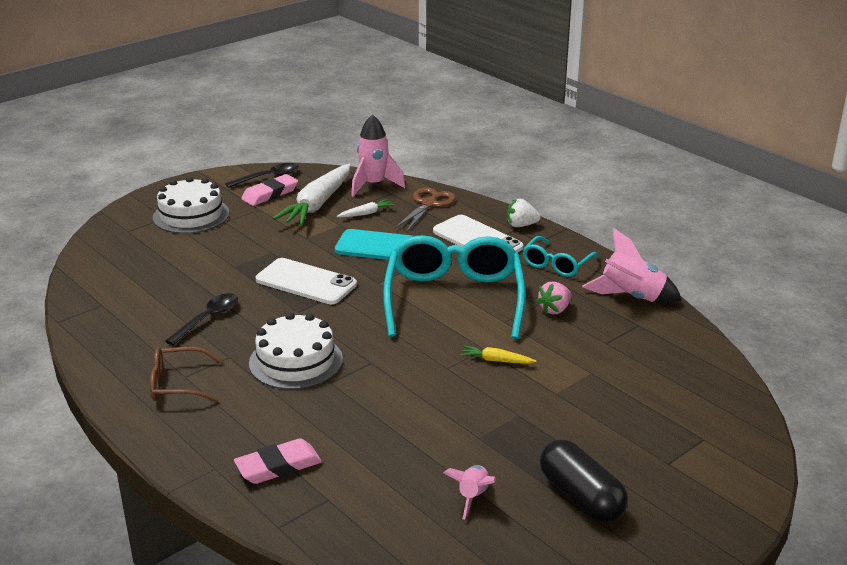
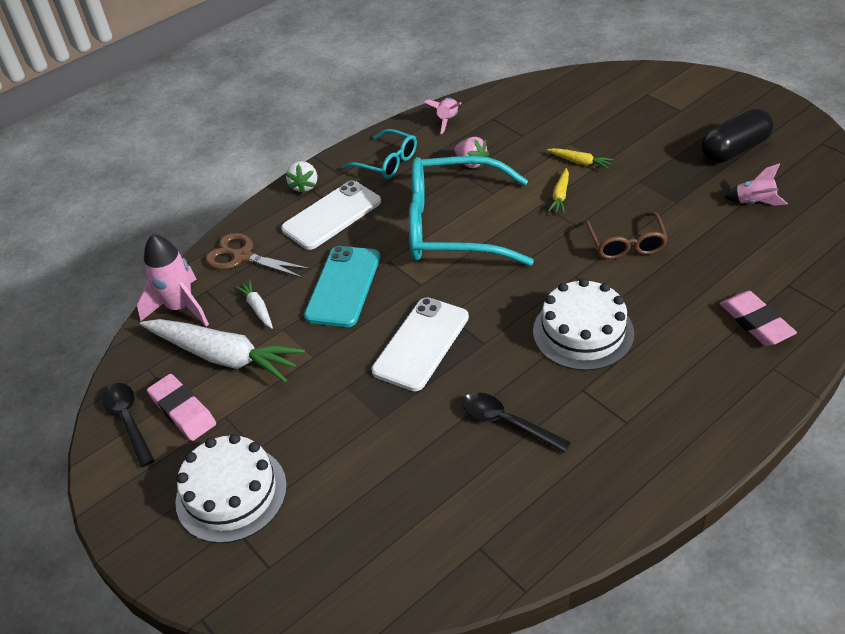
camera: 85 degrees left, 15 degrees up
(177, 384) = (643, 425): brown glasses -> brown glasses (626, 244)
(555, 377) = (580, 162): none -> yellow carrot
(631, 297) = (447, 120): pink rocket -> pink rocket, size x0.59

